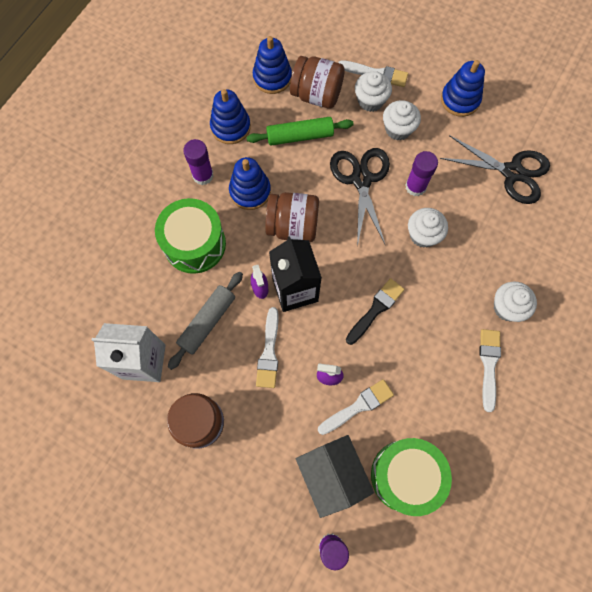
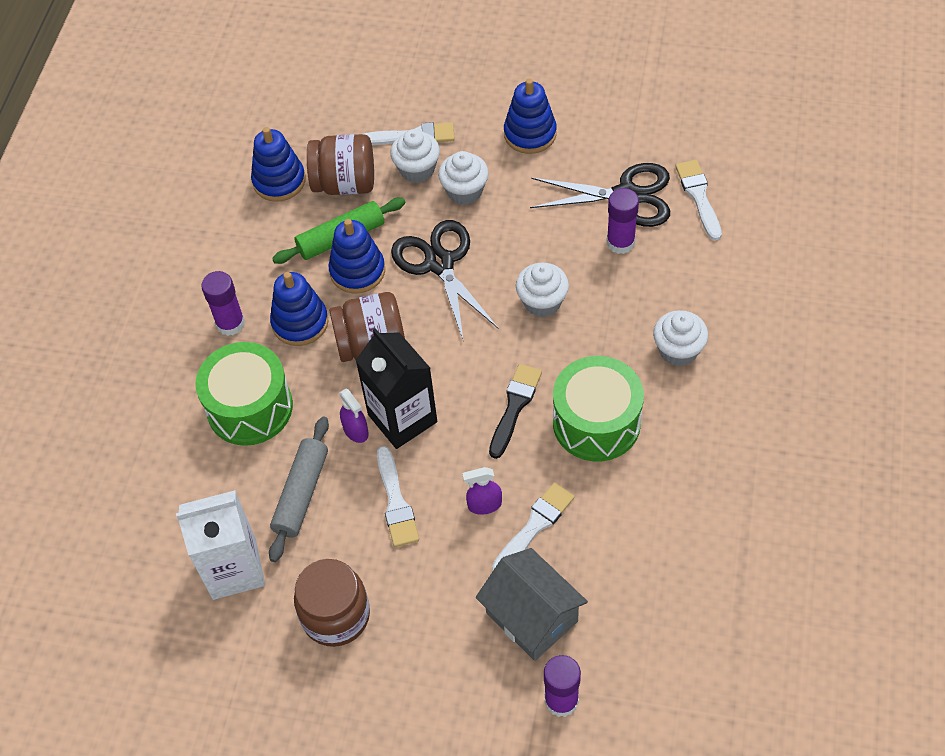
camera: 15 degrees left, 15 degrees down
(230, 127) = (246, 255): blue stacking toy -> blue stacking toy (357, 271)
(405, 476) = (624, 585): green drum -> green drum (596, 422)
(415, 187) = (511, 250): purple glue stick -> purple glue stick (620, 242)
(489, 365) = (680, 423): white brush -> white brush (698, 196)

